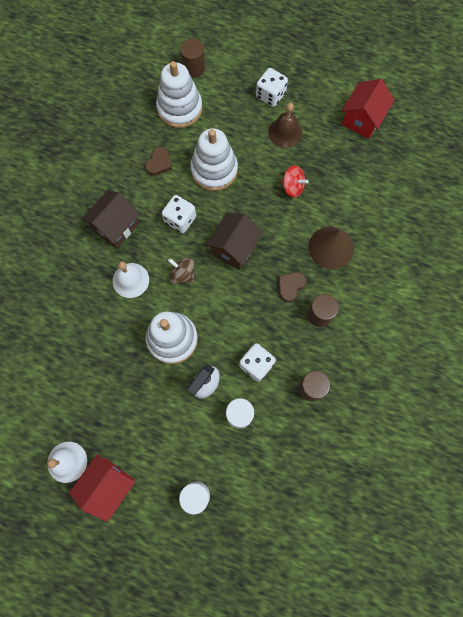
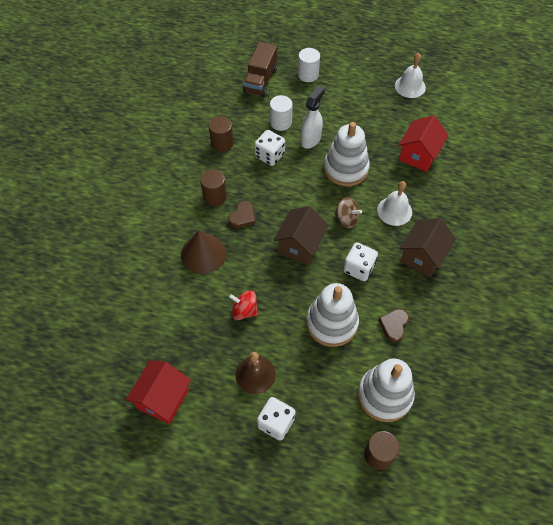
camera: 175 degrees right, 15 degrees down
(108, 485) = (374, 76): red house -> red house (418, 155)
(259, 490) = (260, 80): none -> brown truck

